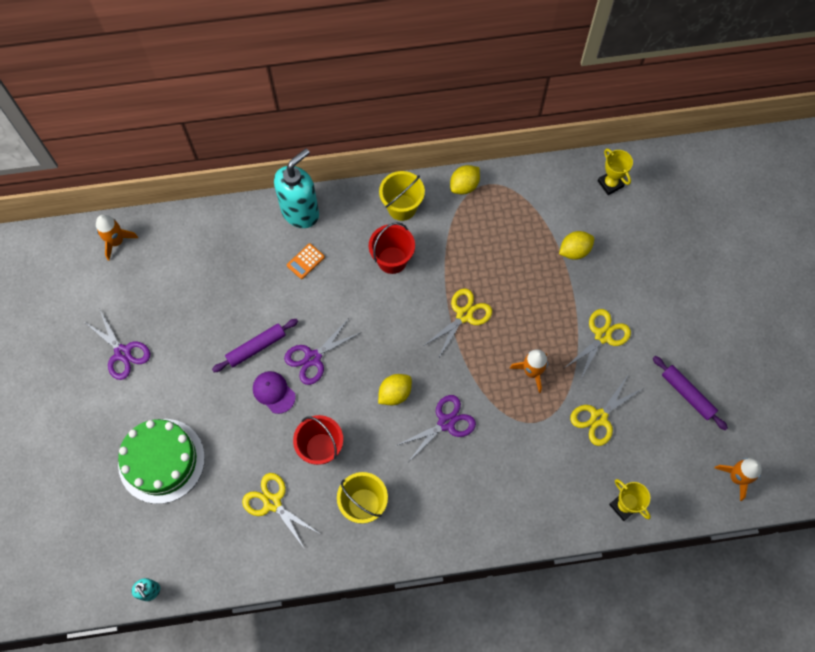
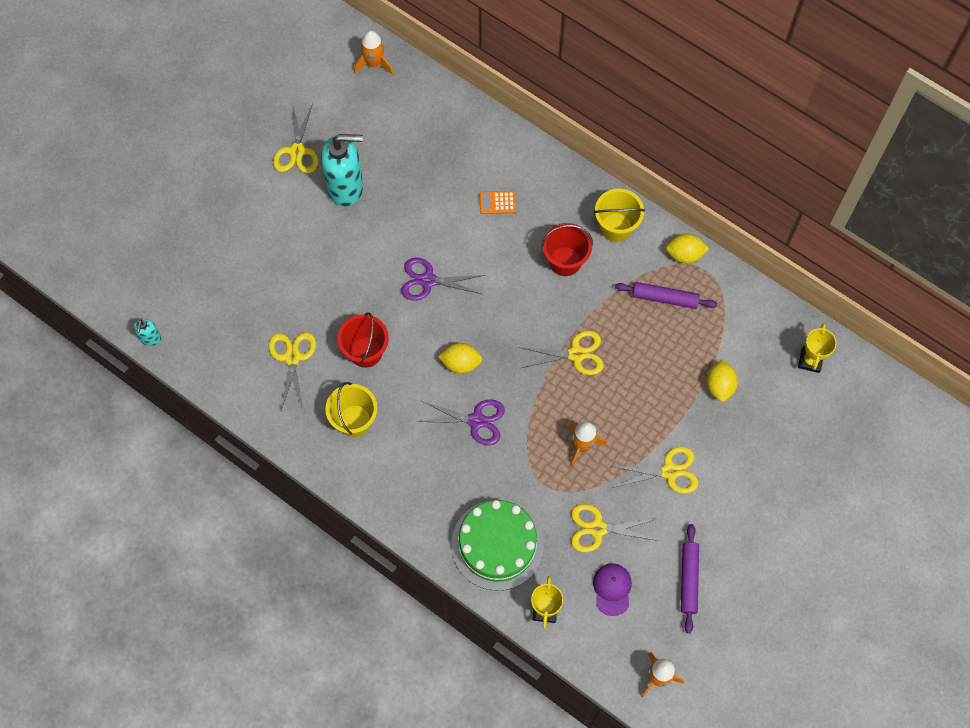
camera: 45 degrees right, 0 degrees up
(122, 353) = (297, 151): purple scissors -> yellow scissors
(161, 460) = (247, 255): green cake -> green cake (497, 544)
(256, 347) = (395, 234): purple rolling pin -> purple rolling pin (665, 298)
(274, 392) = (373, 279): purple cap -> purple cap (612, 589)
(300, 212) = (533, 161): turquoise soap dispenser -> turquoise soap dispenser (346, 187)
(574, 251) = (720, 386): yellow lemon -> yellow lemon turned 75 degrees clockwise

